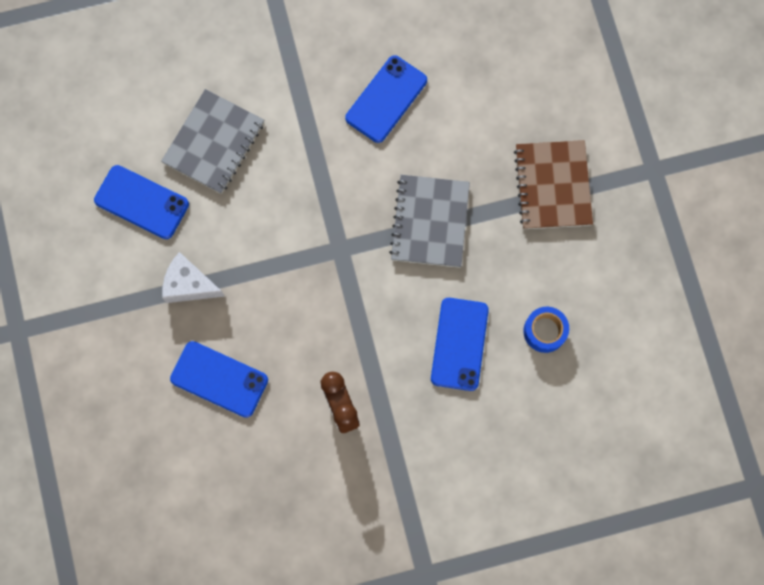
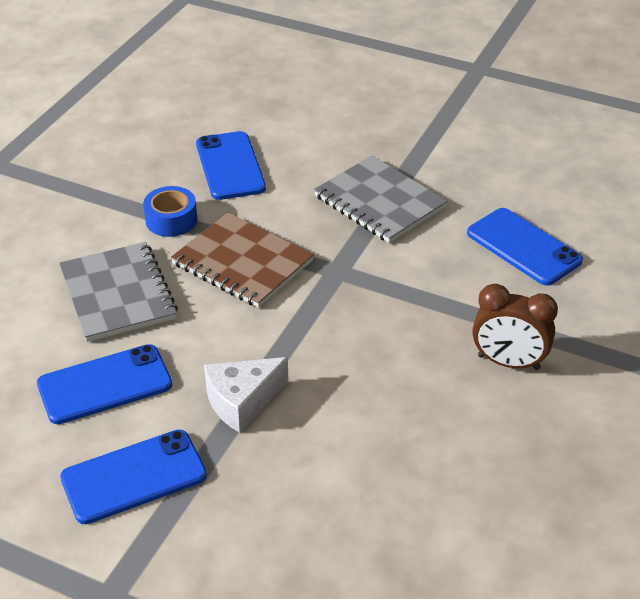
camera: 50 degrees left, 35 degrees down
(219, 379) = (377, 440): blue phone -> blue phone (134, 477)
(544, 331) = (565, 191): blue tape -> blue tape (171, 220)
(553, 186) = (431, 121): brown notebook -> brown notebook (242, 262)

